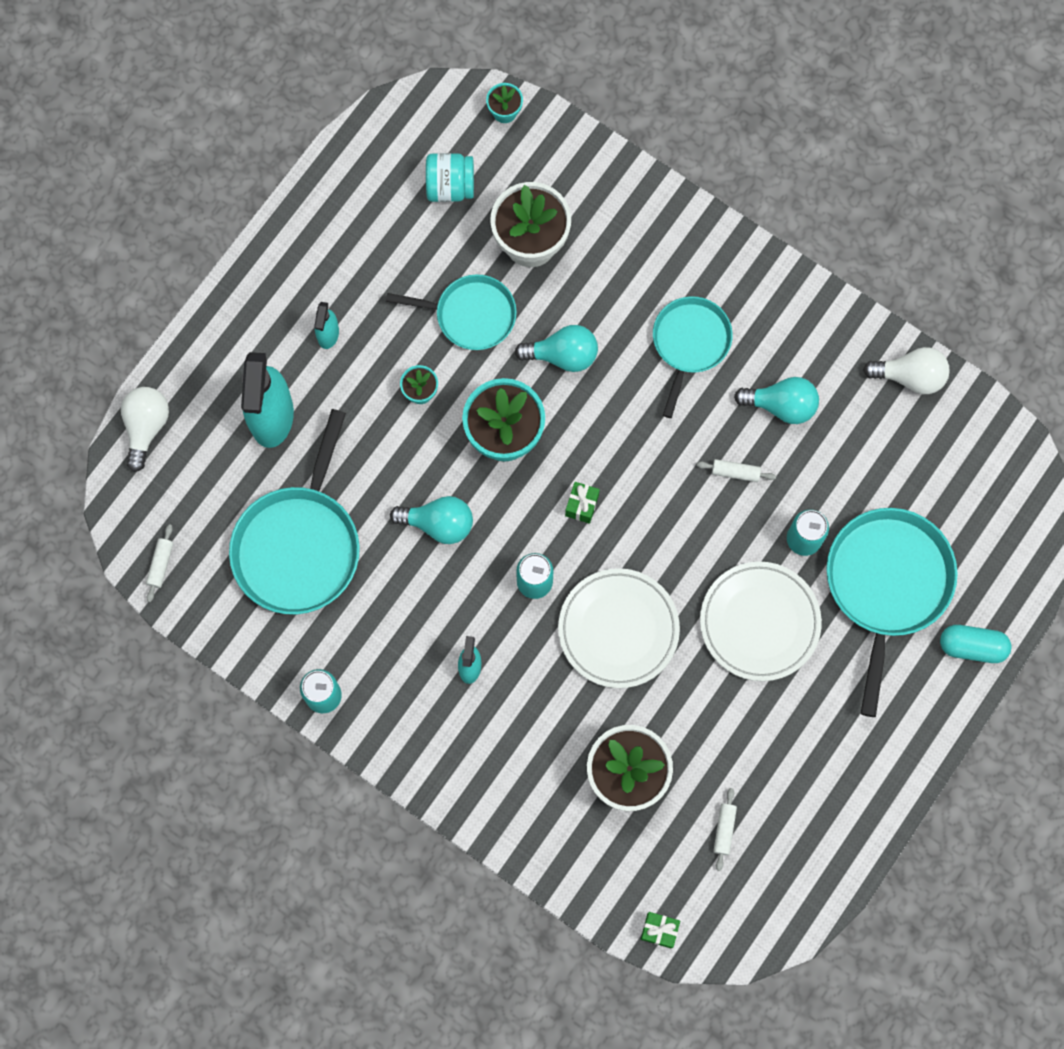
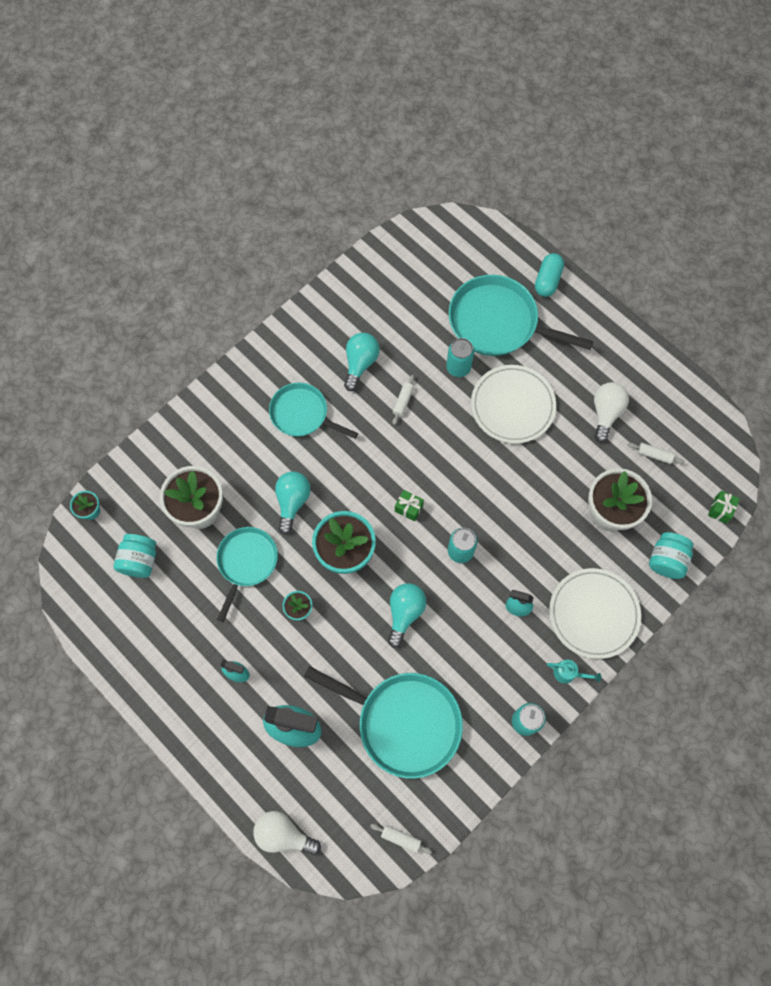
camera: 80 degrees left, 5 degrees down
(394, 744) = (568, 673): none -> turquoise watering can
(571, 860) = (666, 560): none -> turquoise jar
(618, 629) = (504, 499): white plate -> white plate (593, 614)
(910, 376) = (356, 281): white light bulb -> white light bulb (606, 413)

